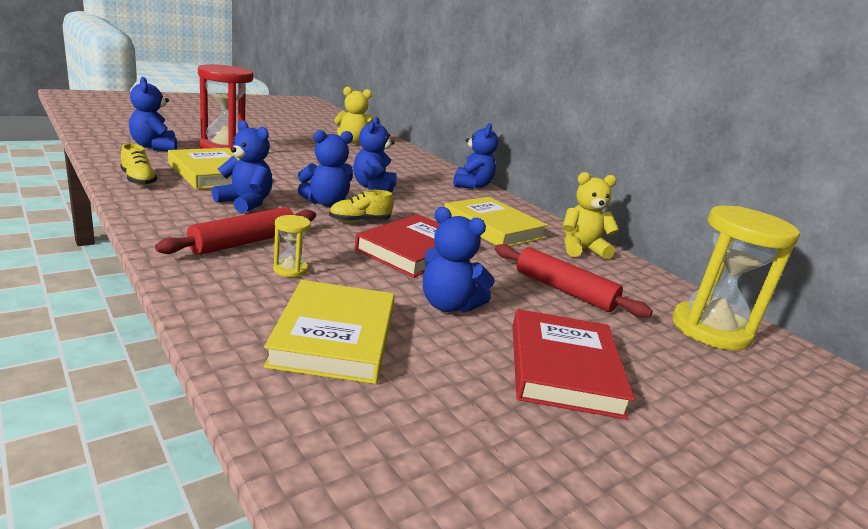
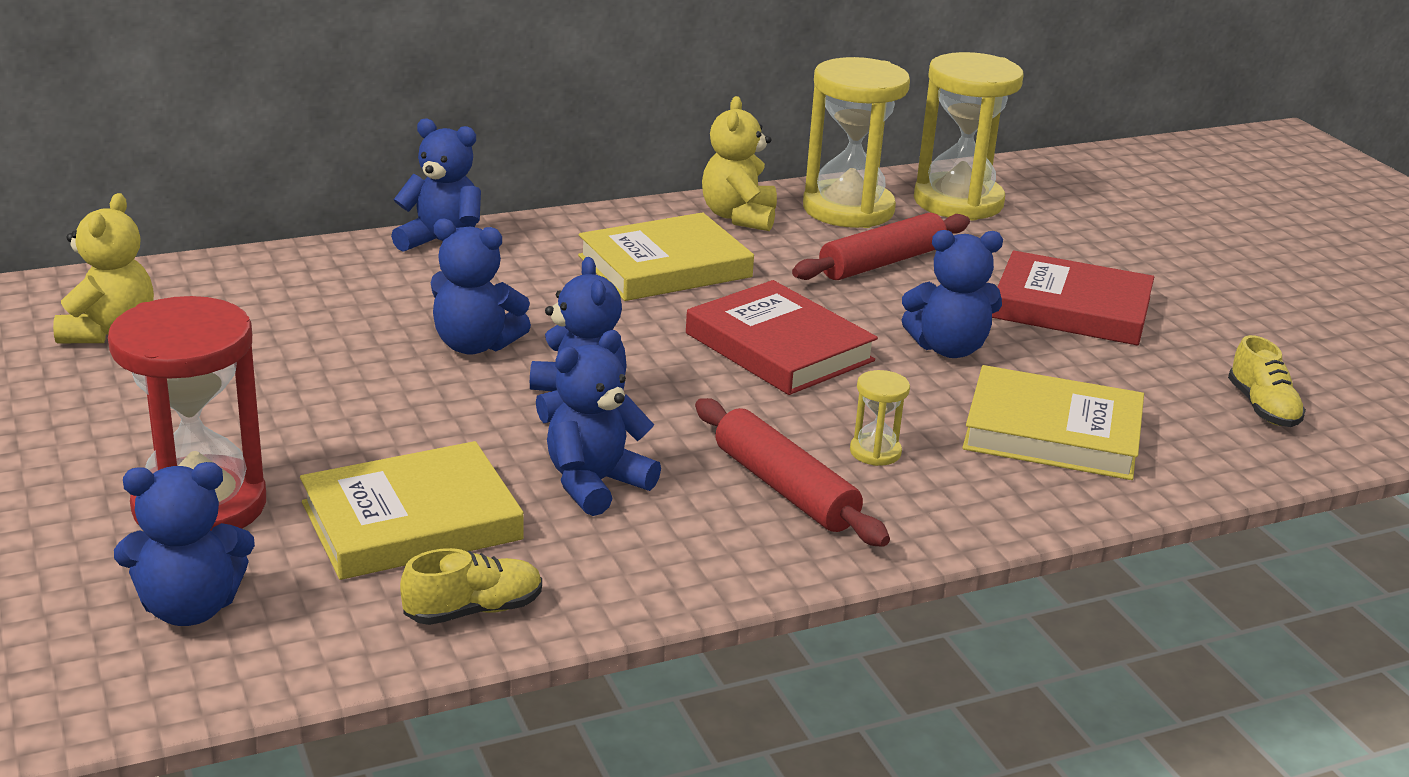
camera: 75 degrees left, 5 degrees up
(360, 221) = (663, 378): yellow shoe -> yellow shoe (1262, 408)
(448, 305) = (948, 348): blue teddy bear -> blue teddy bear turned 45 degrees clockwise
(637, 284) = (848, 209): none -> yellow hourglass

